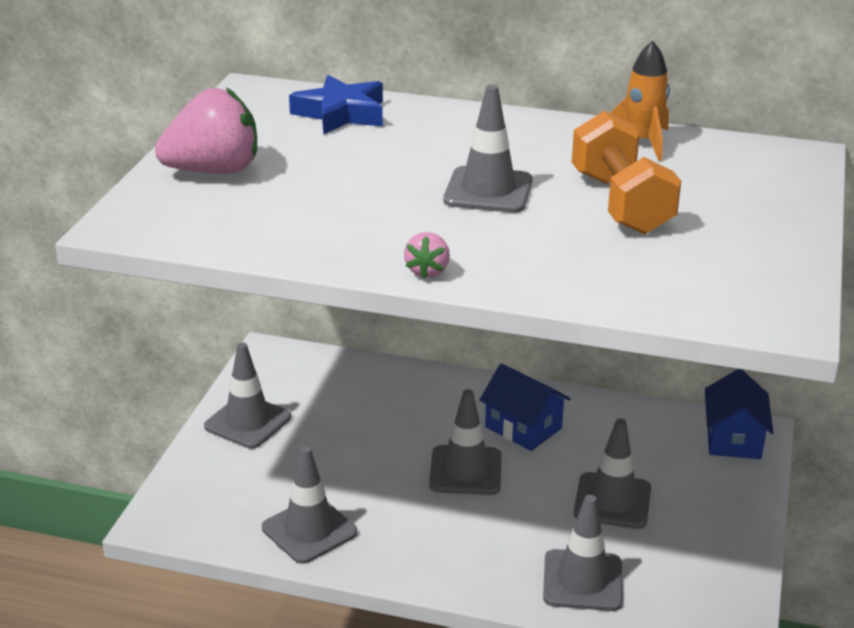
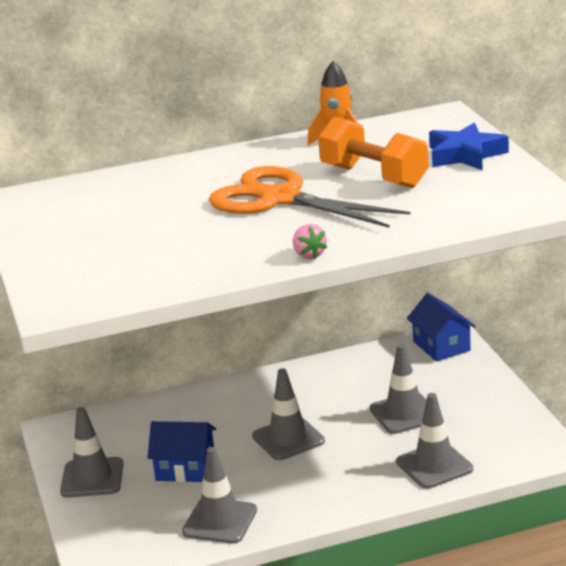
camera: 30 degrees left, 5 degrees down
(214, 171) = (69, 254): pink strawberry -> none
(341, 114) = (106, 190): blue star -> blue star (465, 155)
(488, 191) = (280, 199): grey traffic cone -> orange scissors
(523, 427) = (298, 397): blue house -> blue house (185, 468)

